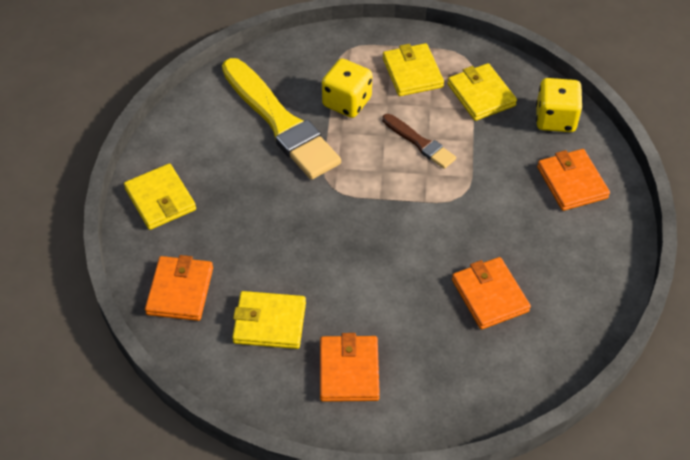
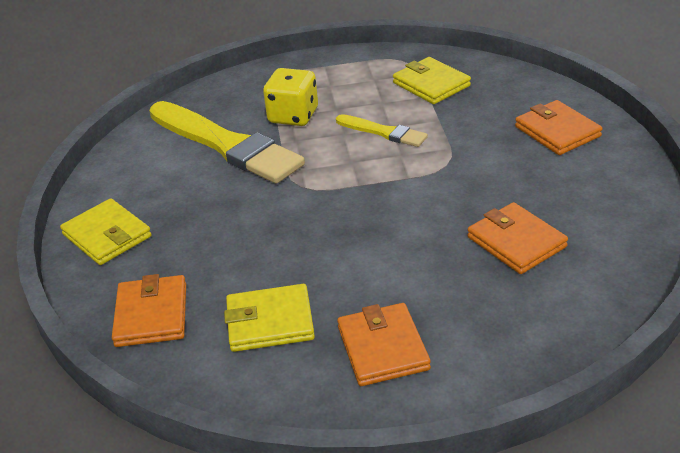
camera: 10 degrees left, 15 degrees down
(412, 73) = (353, 81): yellow wallet -> none
(419, 143) = (383, 132): brown brush -> yellow brush
(555, 119) = (515, 88): yellow dice -> none

